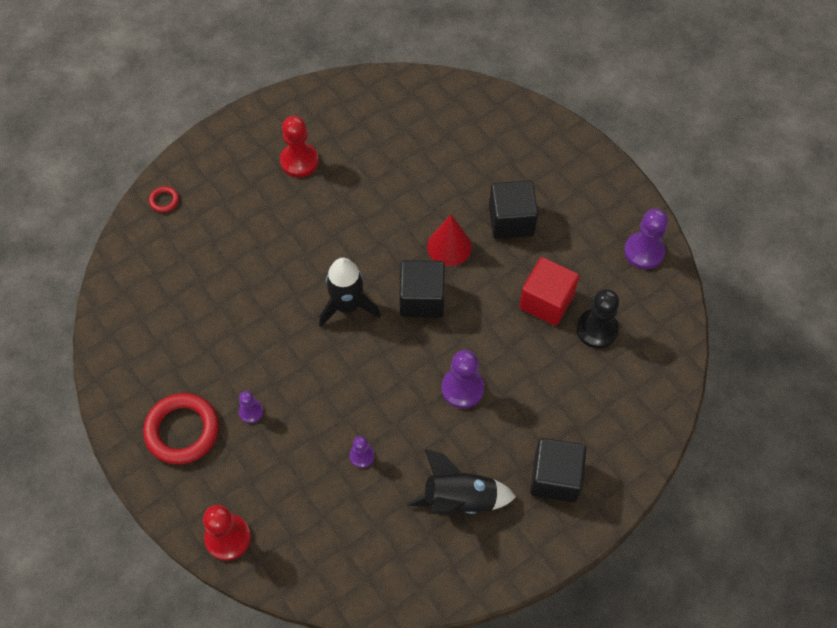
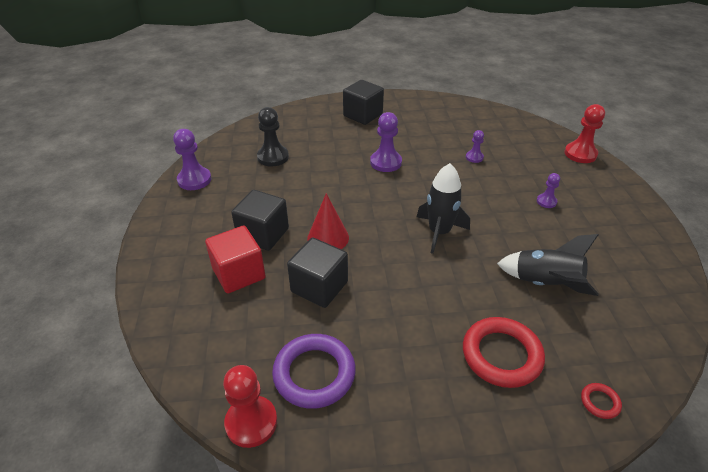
camera: 150 degrees left, 20 degrees down
(182, 431) = (605, 210): red ring -> red ring (501, 355)
(299, 161) = (419, 374): red pawn -> red pawn (251, 422)
(373, 127) = (314, 373): none -> purple ring
(422, 299) = (377, 214): black cube -> black cube (319, 287)
(460, 499) = (424, 124): black rocket -> black rocket (545, 284)
(546, 301) = (289, 180): red cube -> red cube (239, 273)

